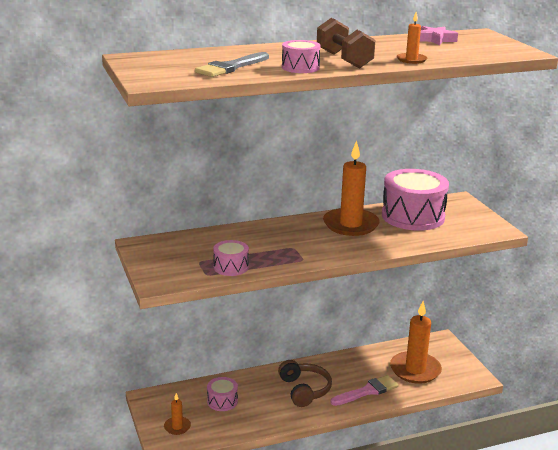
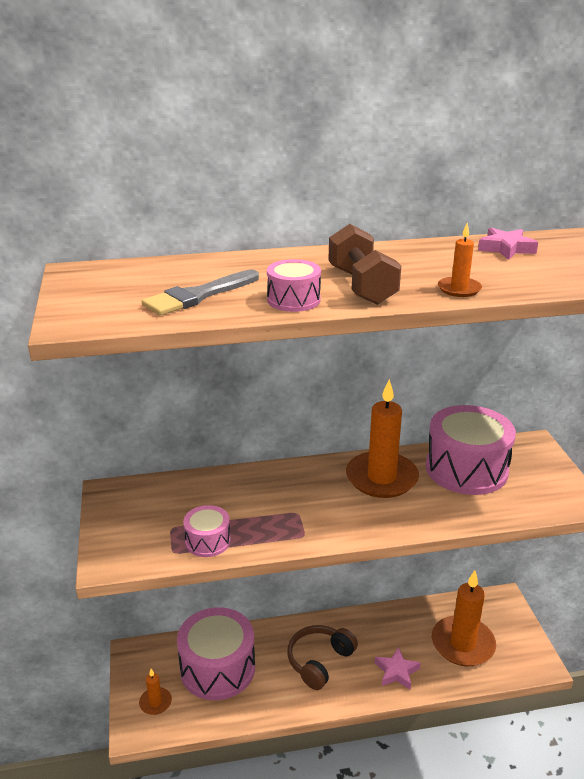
camera: 10 degrees right, 5 degrees up
(222, 401) = (217, 668): pink drum -> pink drum, size x2.04
(304, 390) = (319, 661): brown headphones -> brown headphones turned 135 degrees counterclockwise
(367, 391) = (396, 672): pink brush -> pink star

